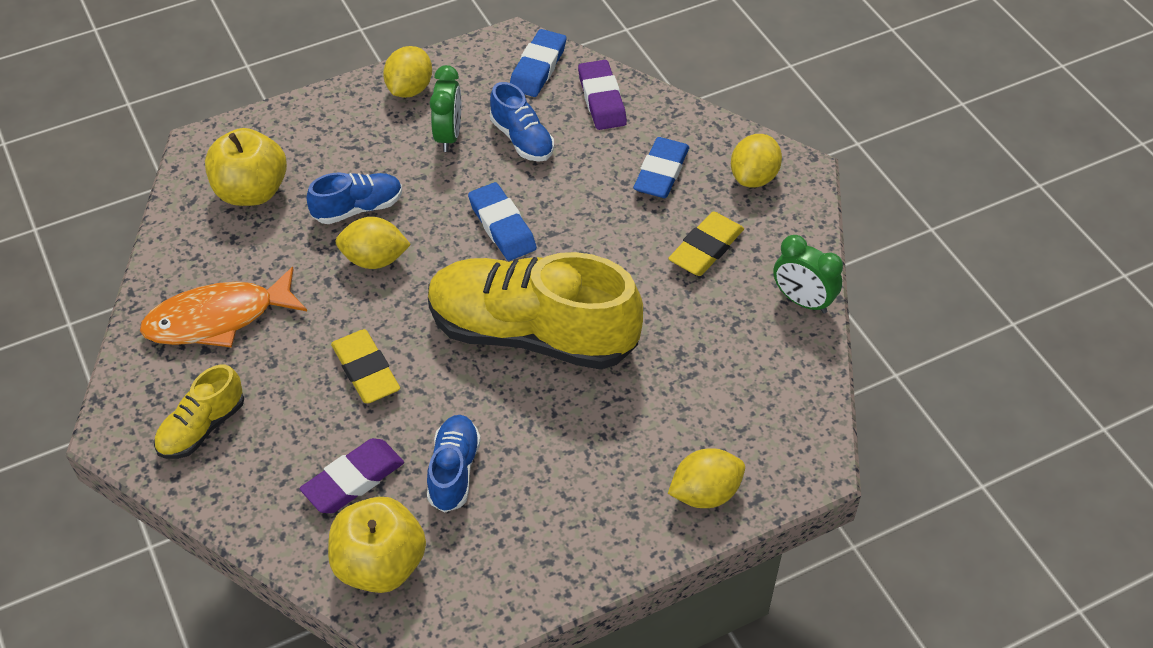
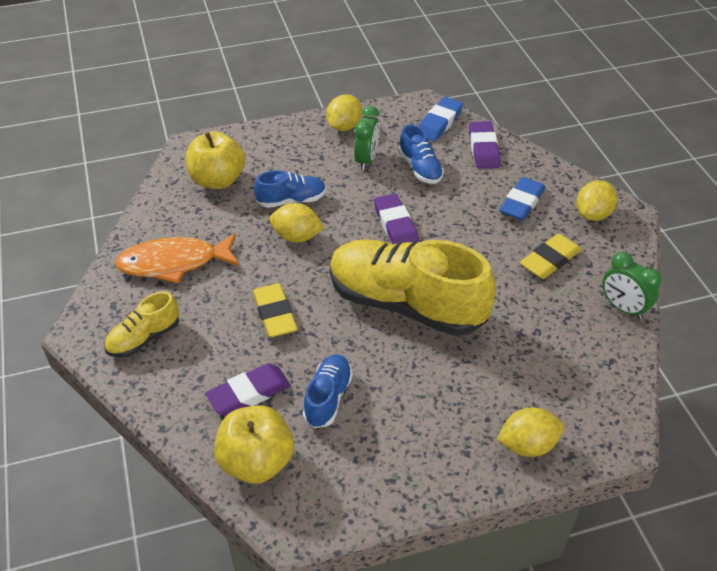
camera: 10 degrees right, 5 degrees down
(502, 226) = (395, 225): blue eraser -> purple eraser

